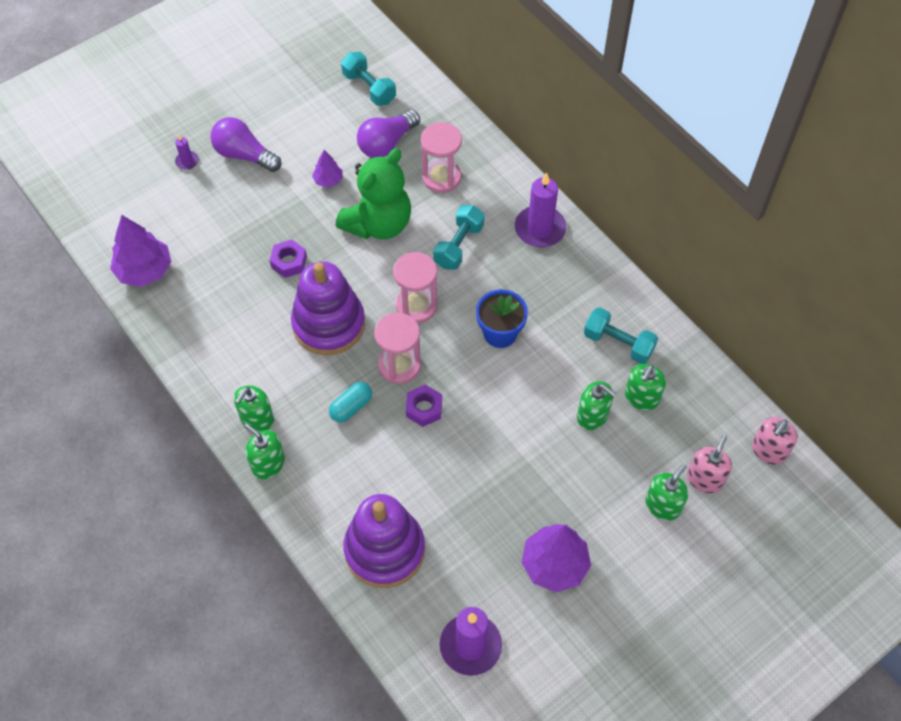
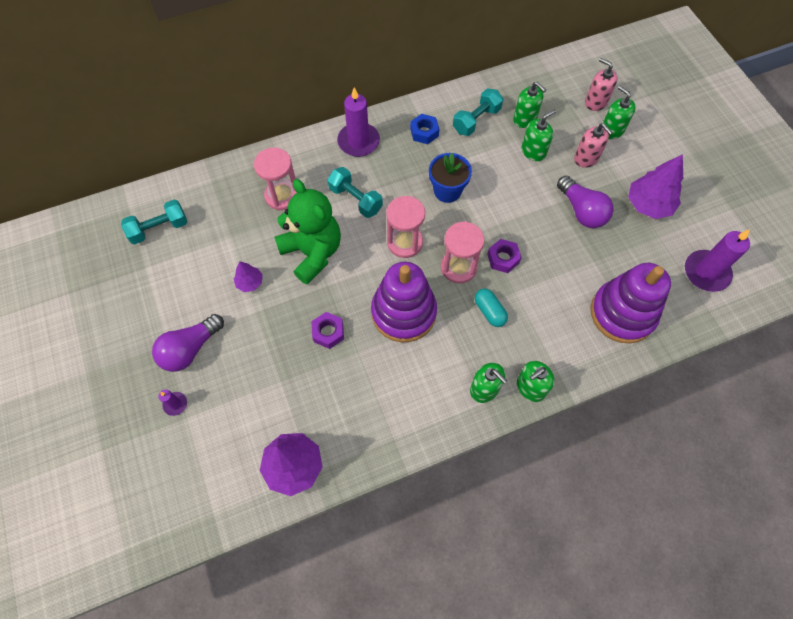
camera: 75 degrees left, 5 degrees up
(386, 143) = (228, 228): purple light bulb -> purple light bulb (581, 211)
(578, 291) = (424, 132): none -> blue nut
(768, 450) = (580, 63): pink soap dispenser -> pink soap dispenser (586, 158)

